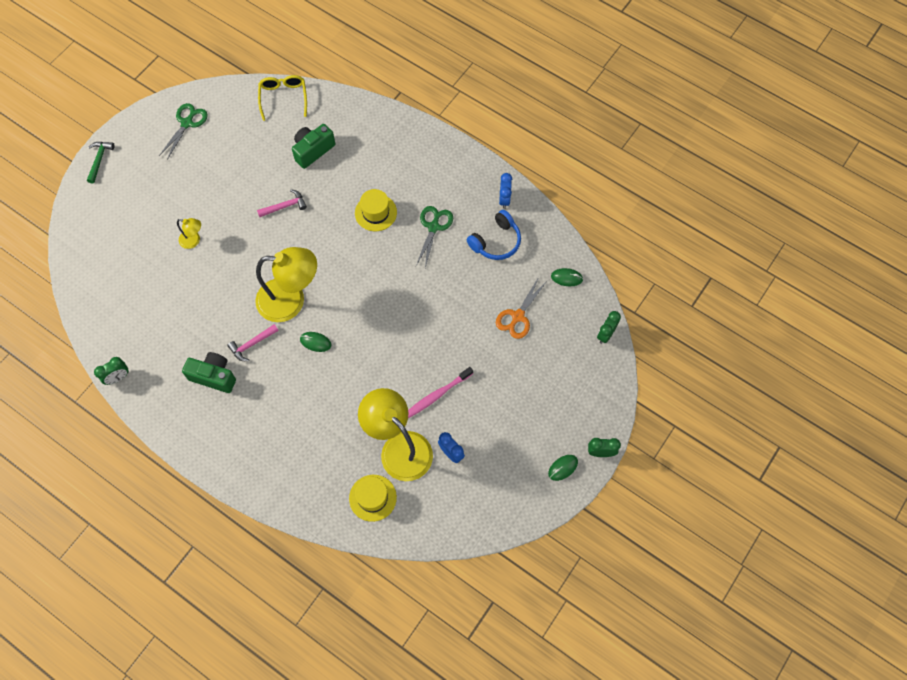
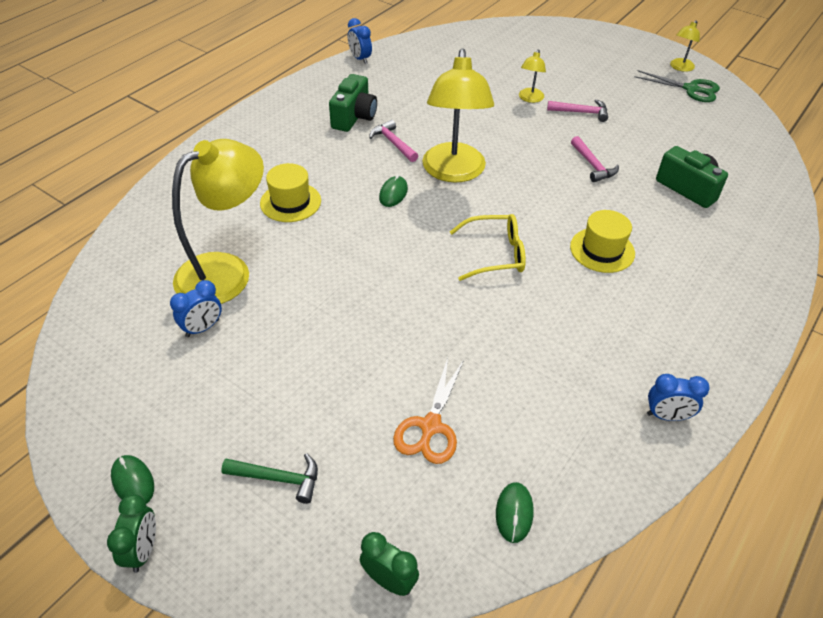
camera: 90 degrees right, 20 degrees down
(99, 160) = (620, 37): green hammer -> green hammer (278, 478)
(118, 377) = (360, 59): green clock -> blue clock
(154, 124) = (680, 67): none -> yellow lamp
(216, 205) = (581, 112): none -> pink hammer
(283, 98) = (764, 161): yellow glasses -> yellow glasses (495, 254)
(372, 498) = (162, 245): yellow hat -> yellow hat (290, 202)
(433, 227) = (590, 315): green scissors -> none
(437, 395) = (299, 314): pink toothbrush -> none
(496, 241) = (577, 399): blue headphones -> none
(518, 316) = (430, 426): orange scissors -> orange scissors turned 105 degrees counterclockwise

